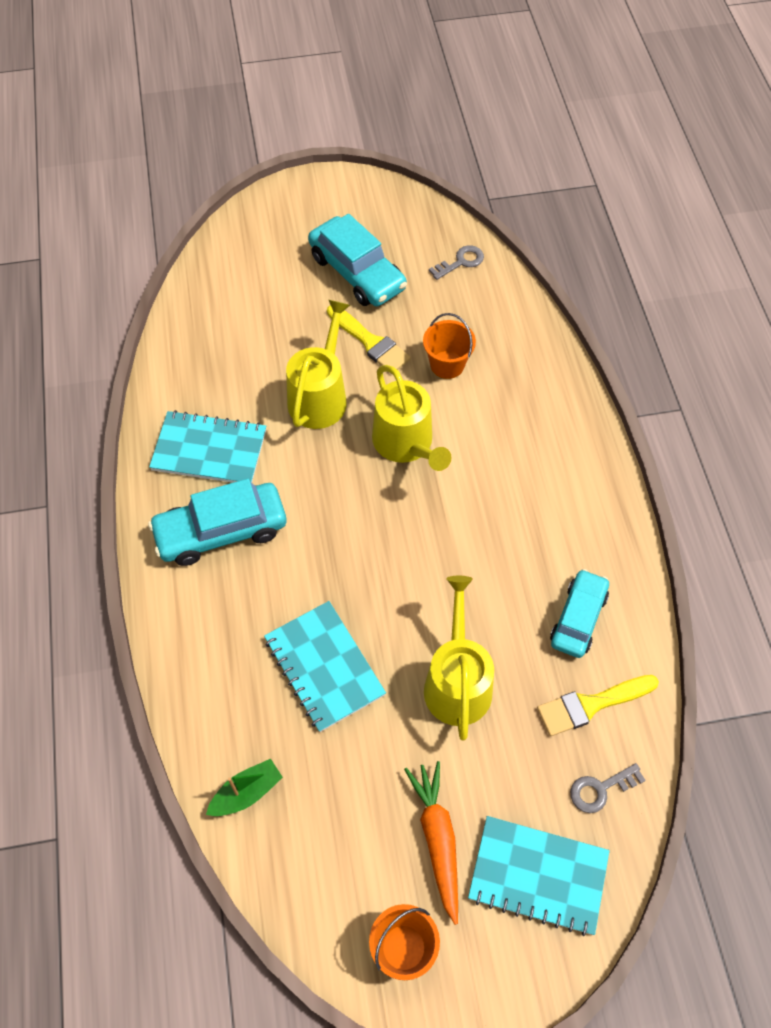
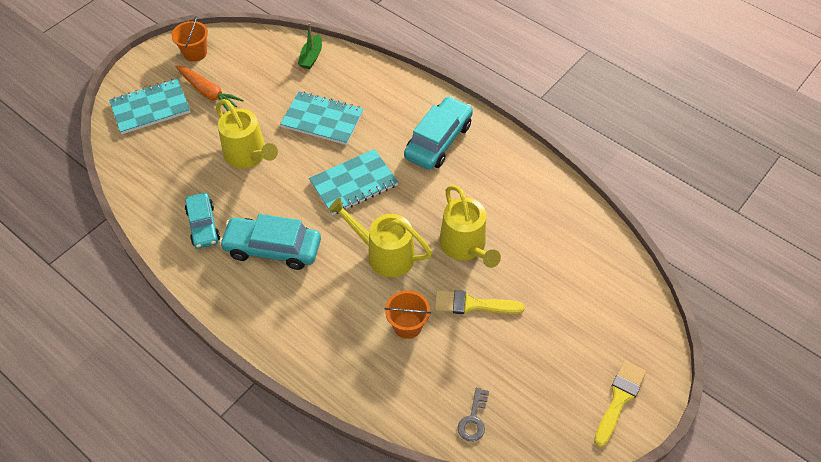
camera: 140 degrees right, 5 degrees down
(209, 450) = (492, 173): turquoise notebook -> turquoise notebook (353, 183)
(357, 272) = (535, 351): turquoise car -> turquoise car (273, 248)
(591, 705) = (168, 189): yellow brush -> yellow brush (619, 399)
(601, 789) = (140, 157): grey key -> none

